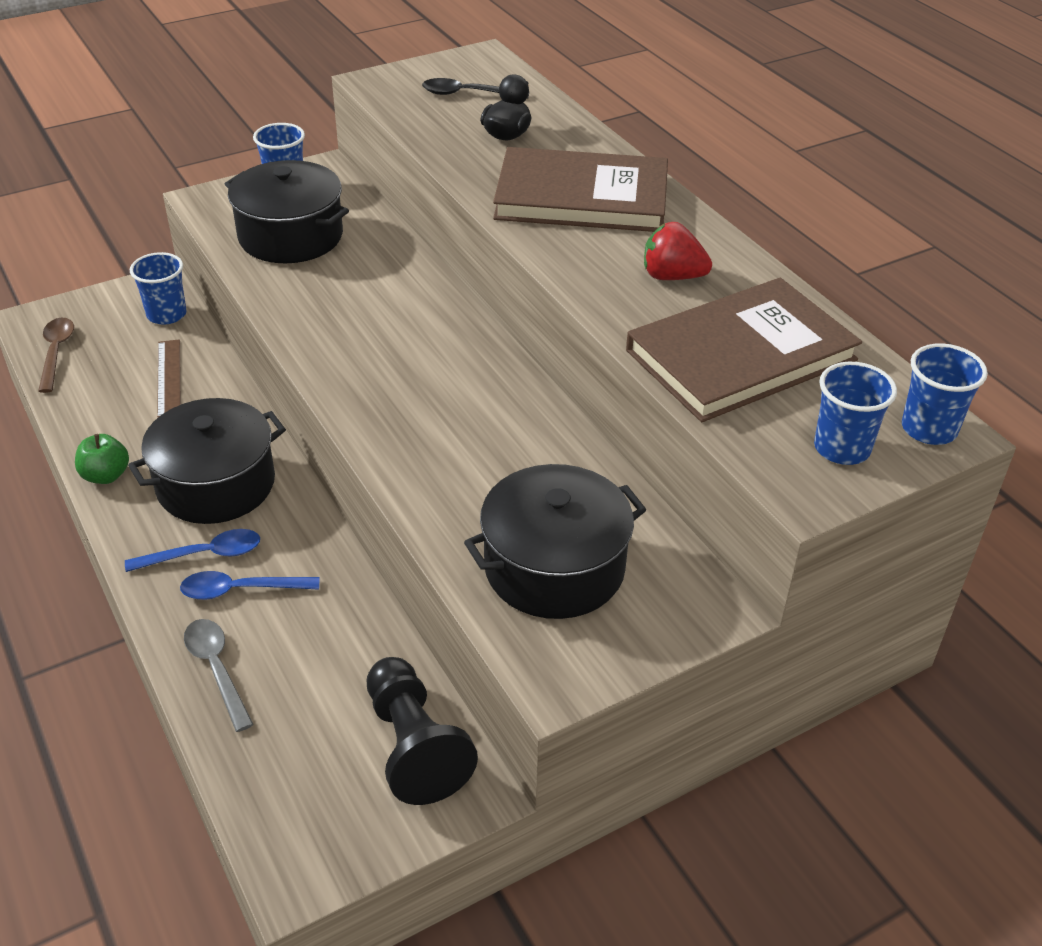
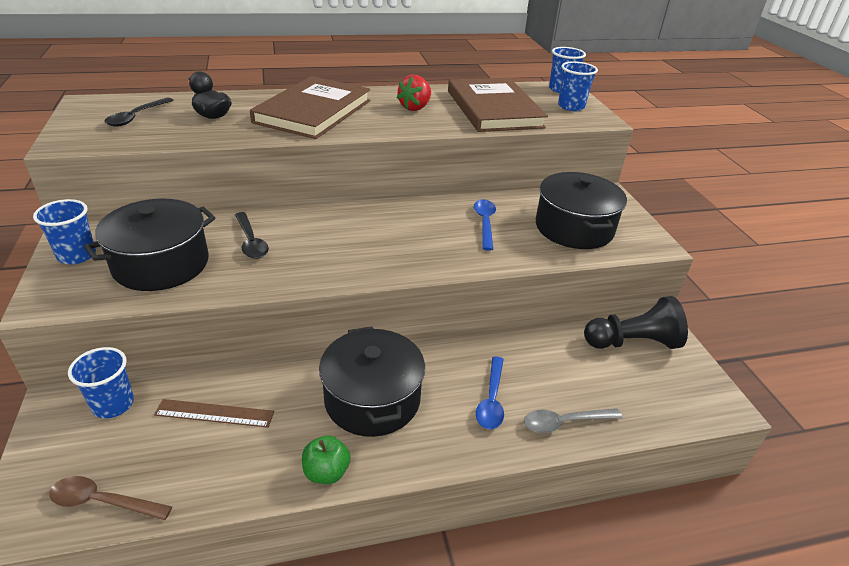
camera: 75 degrees left, 5 degrees down
(205, 554) = (449, 415): blue spoon -> blue spoon (485, 223)
(359, 277) = (251, 242): none -> black spoon

